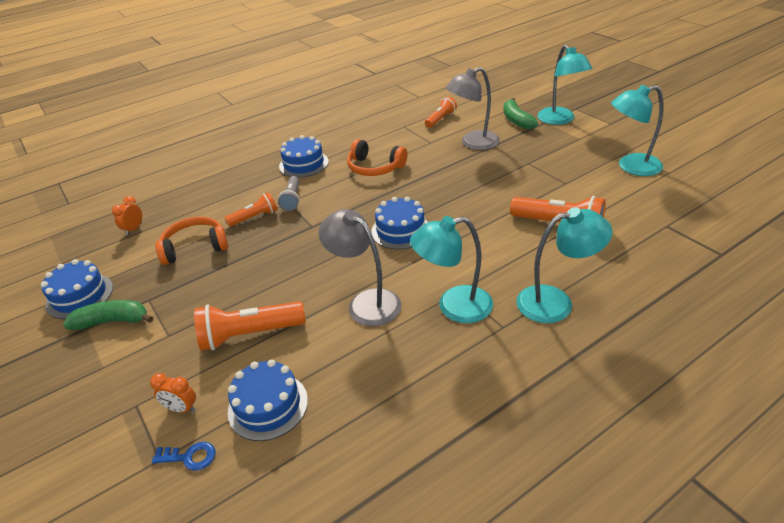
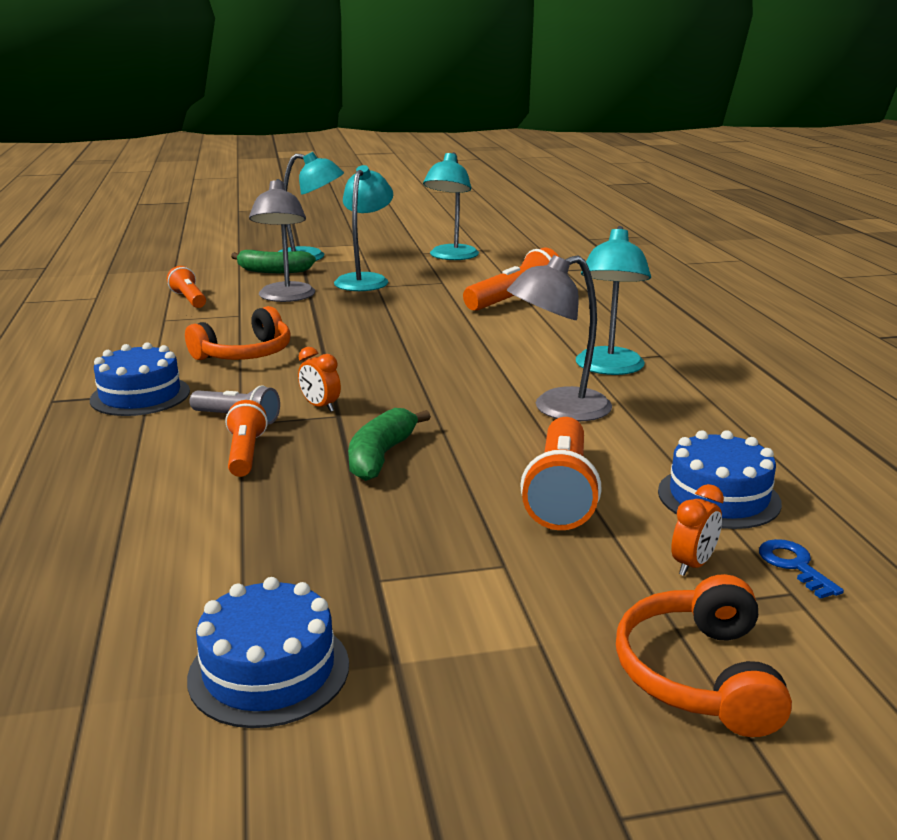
camera: 70 degrees left, 15 degrees down
(113, 321) = (407, 625): green banana -> green banana (381, 456)
(134, 229) = (88, 584): orange clock -> orange clock (320, 407)
(189, 457) = (794, 565): blue key -> blue key turned 45 degrees counterclockwise
(195, 247) = (262, 517): orange headphones -> orange headphones (698, 675)
(400, 230) = (427, 366): blue cake -> none
(556, 302) = (639, 328): turquoise lamp -> turquoise lamp (365, 280)

